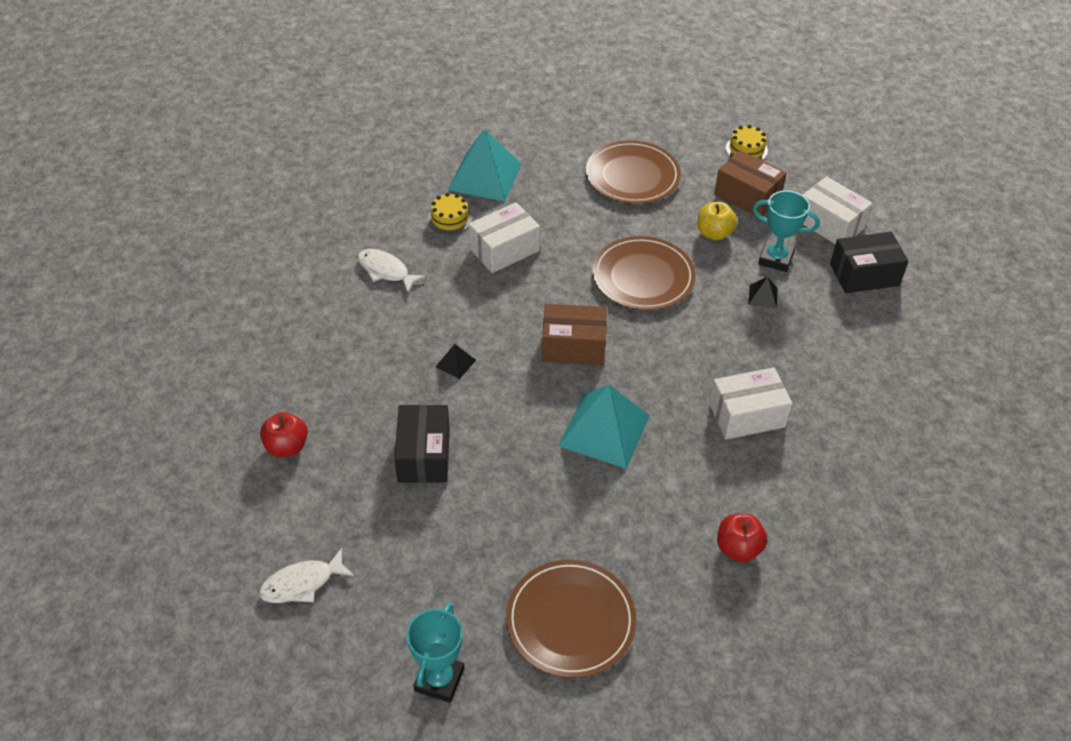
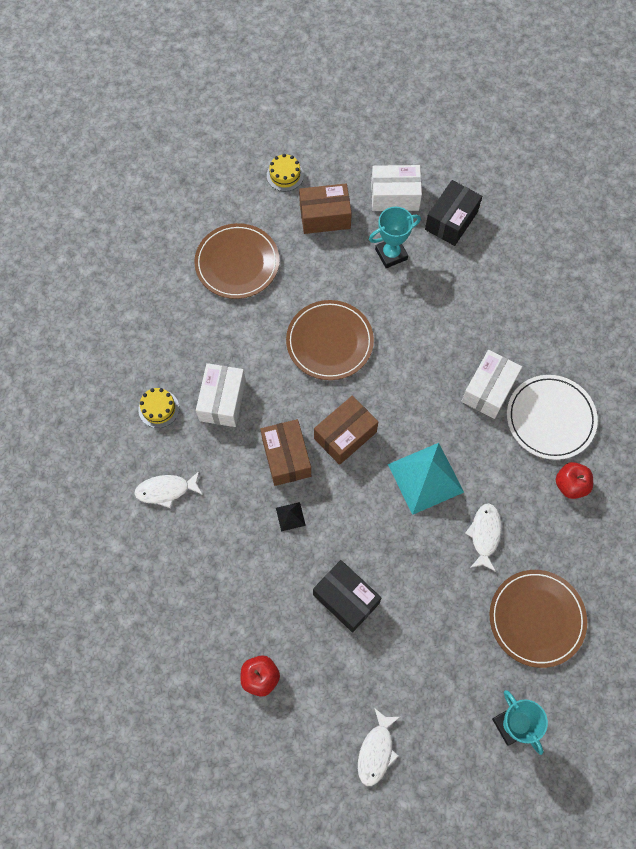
camera: 45 degrees left, 20 degrees up
(485, 176) = (141, 351): turquoise pyramid -> none
(505, 323) = (286, 457): none -> brown box
(604, 515) = (484, 534): none -> white fish
(714, 233) = (336, 266): yellow apple -> none
(763, 296) = (412, 291): black pyramid -> none
(782, 482) = (550, 418): none -> white plate

